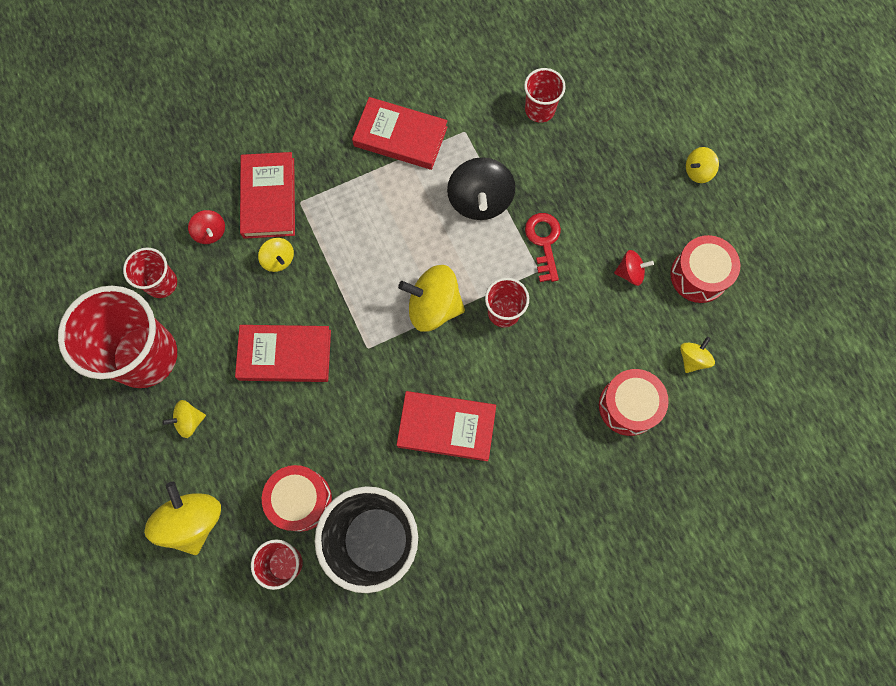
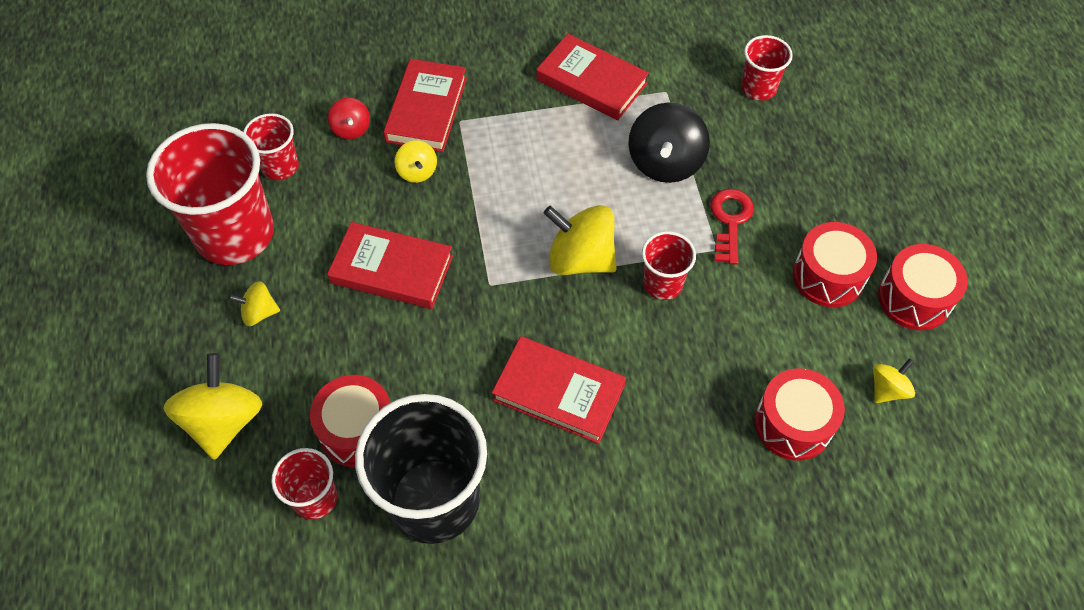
camera: 15 degrees right, 15 degrees down
(630, 272) = (828, 276): red spinning top -> red drum
(697, 171) = (935, 188): yellow spinning top -> none

